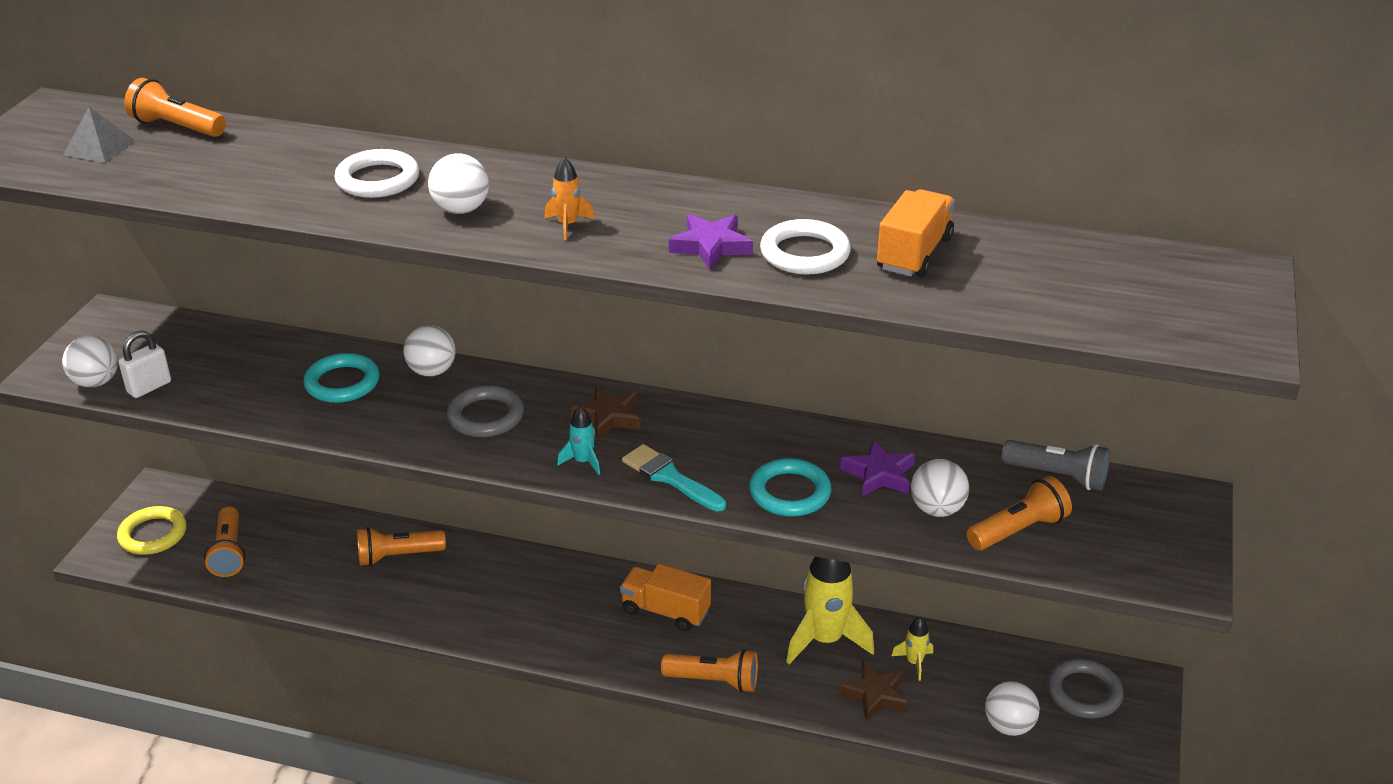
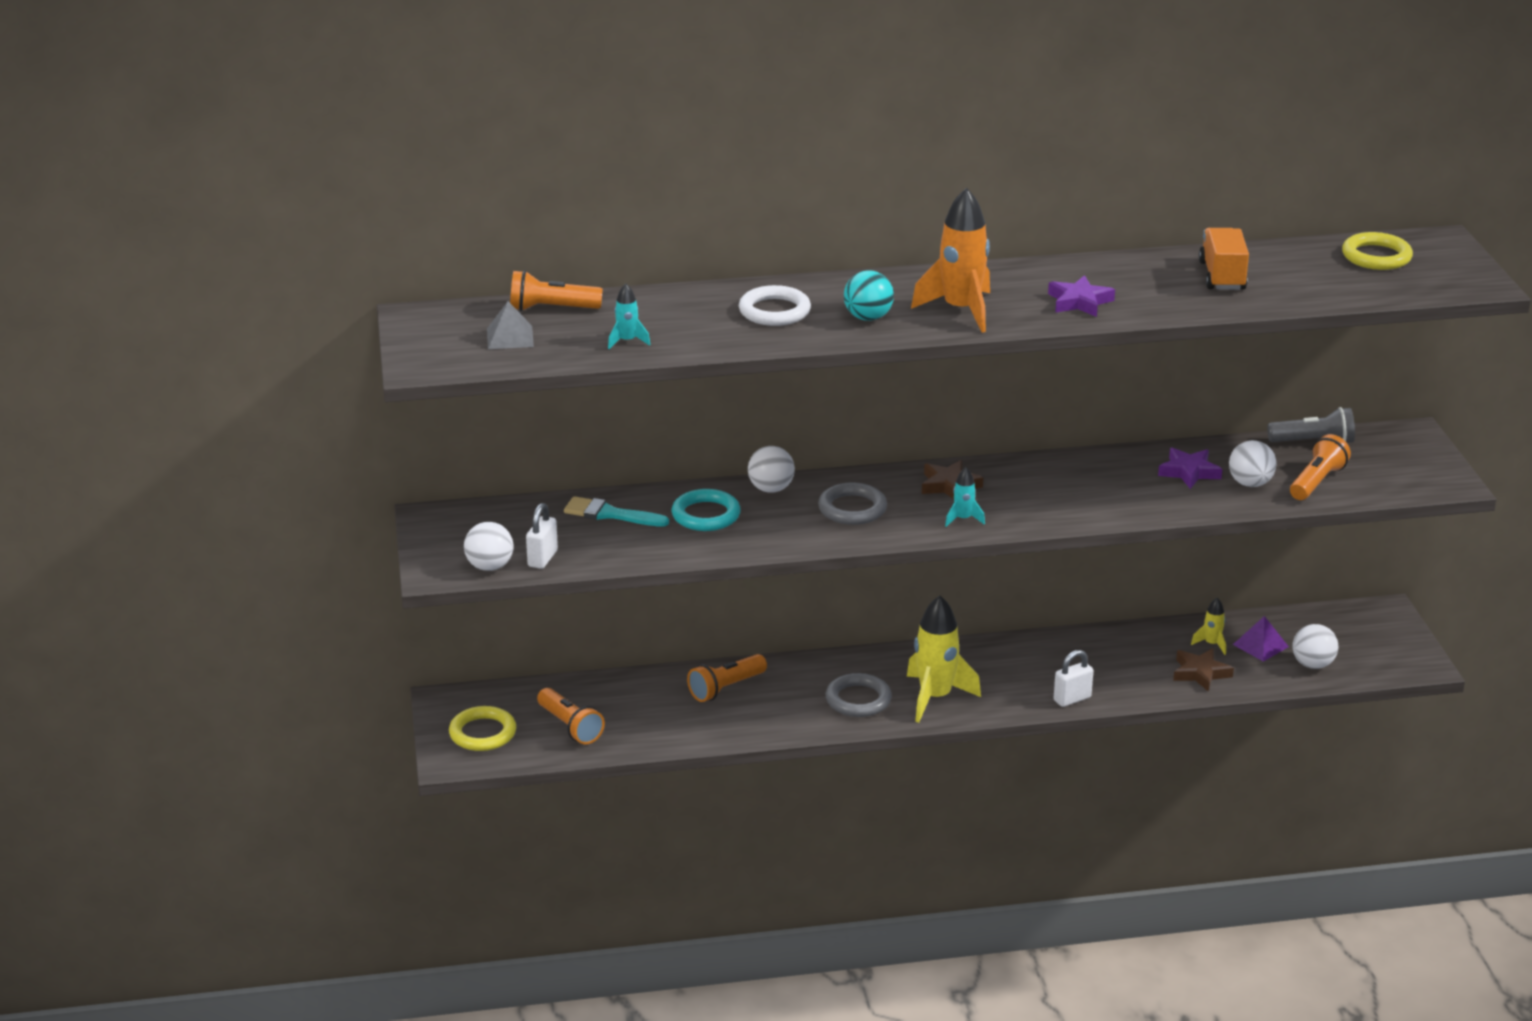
camera: 25 degrees left, 5 degrees down
(196, 178) = (627, 341): none -> turquoise rocket
(461, 210) = (868, 318): white ball -> turquoise ball
(568, 225) = (961, 310): orange rocket -> orange rocket, size x2.12
(665, 611) = (990, 664): orange truck -> none
(669, 477) = (1039, 512): turquoise brush -> turquoise brush (610, 514)
(714, 681) = (1072, 699): orange flashlight -> white padlock
(790, 492) = (1137, 500): turquoise ring -> none
(805, 253) = (1149, 292): white ring -> none
(825, 640) = (1132, 648): yellow rocket -> yellow rocket (935, 697)
(967, 681) = (1260, 645): none -> purple pyramid
(1084, 693) = (1349, 628): grey ring -> grey ring (858, 699)
(1136, 273) = (1376, 256): none -> yellow ring

